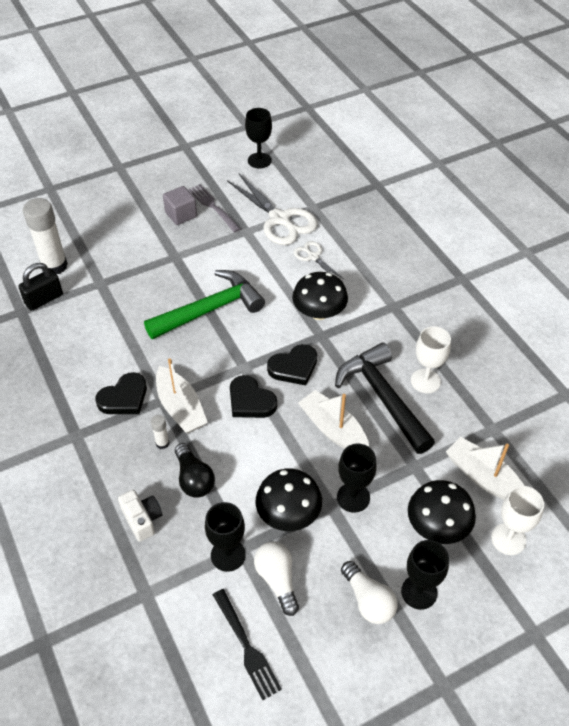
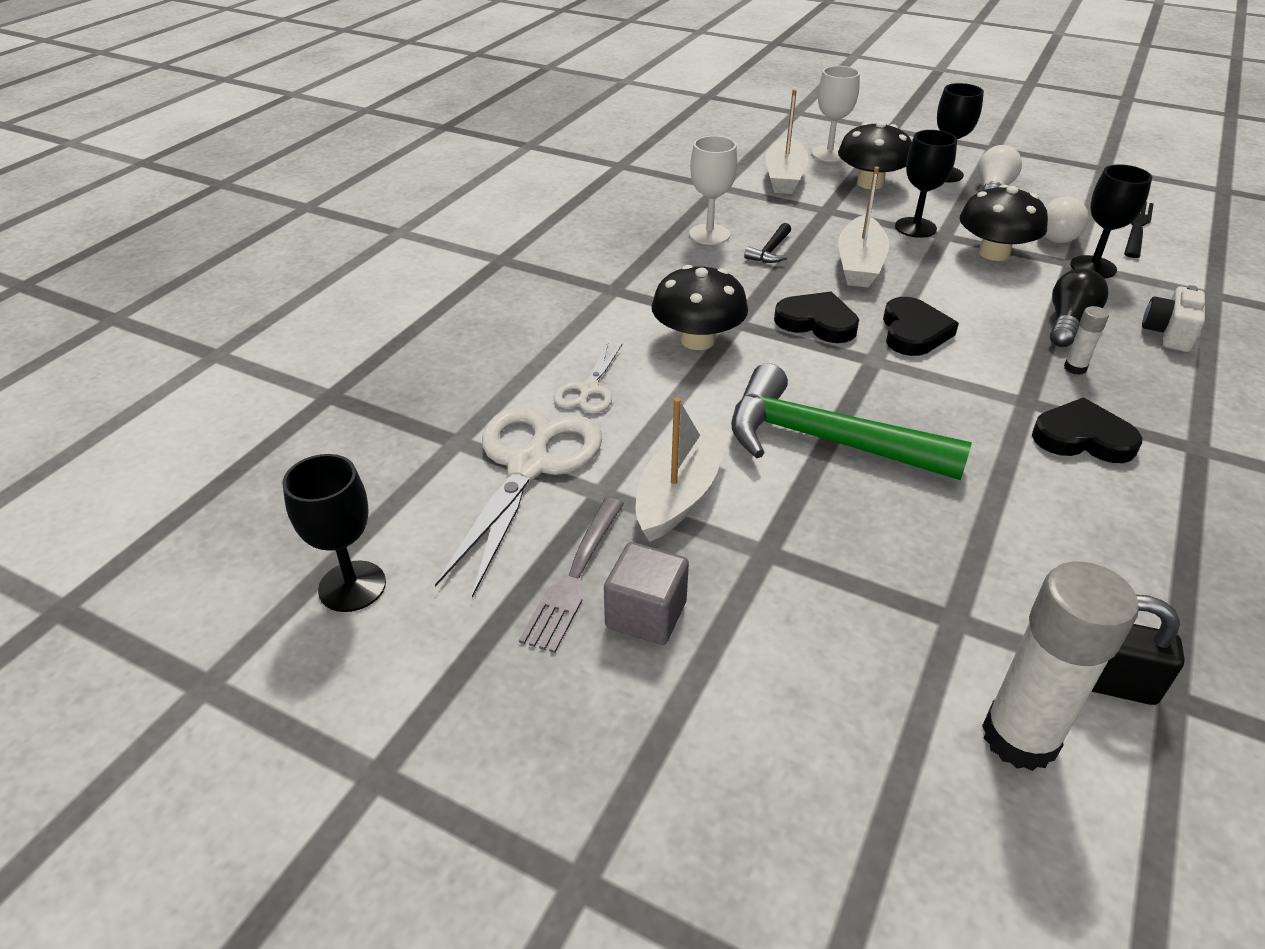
camera: 125 degrees left, 10 degrees down
(180, 408) = (1011, 380): white boat -> white boat (680, 493)
(382, 397) = (770, 251): black hammer -> black hammer, size x0.41

